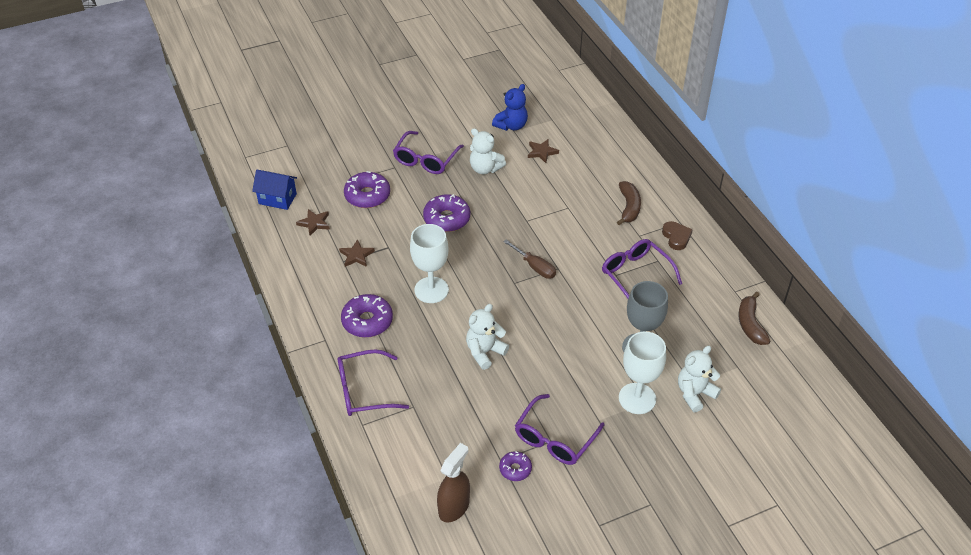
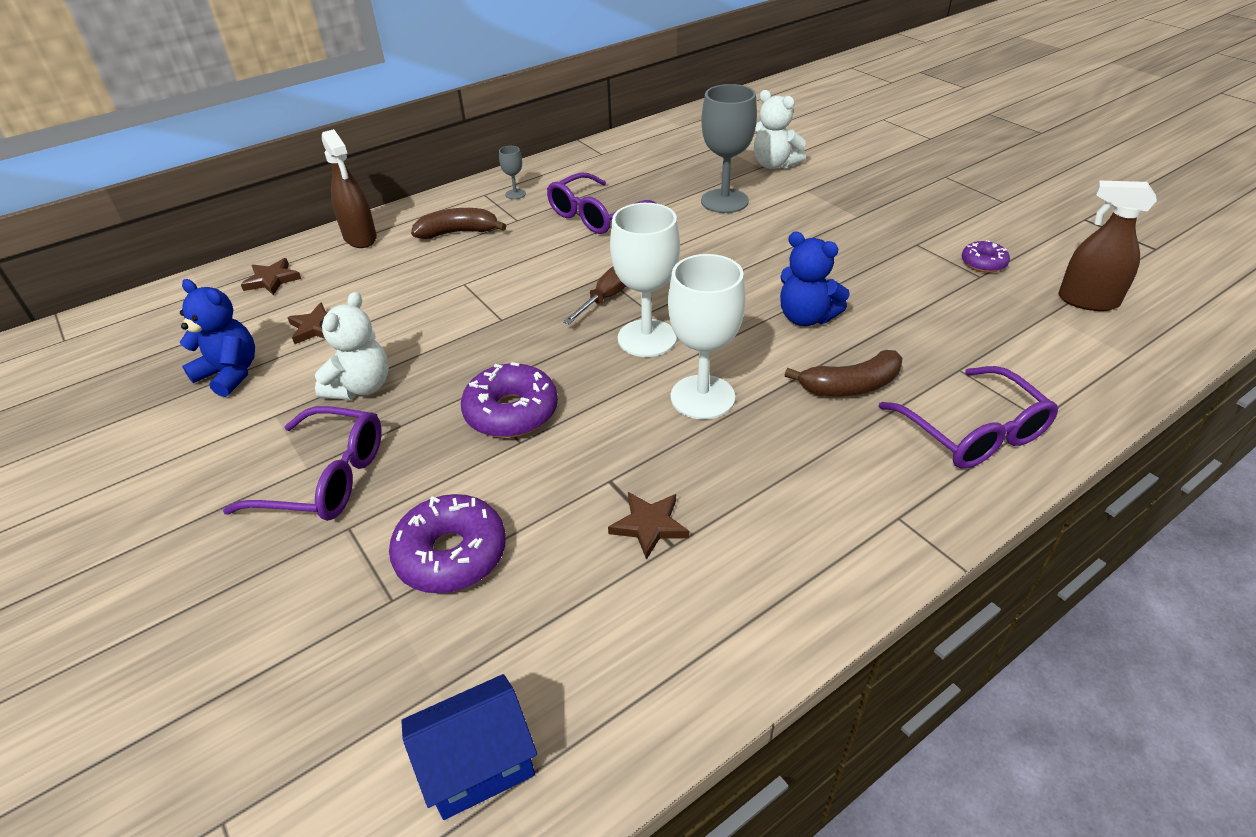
camera: 100 degrees left, 5 degrees down
(277, 199) = (478, 765): blue house -> blue house turned 60 degrees clockwise
(314, 223) = (563, 638): brown star -> brown star (272, 280)
(367, 321) = (818, 465): purple donut -> none
(484, 352) = (806, 317): white teddy bear -> blue teddy bear
(554, 438) = (911, 241): purple glasses -> none
(633, 165) = (360, 238): none -> brown spray bottle
(637, 398) = (806, 196): white goblet -> white goblet (647, 338)
(676, 237) = (515, 194): brown heart -> grey goblet
(750, 324) = (651, 143): brown banana -> brown banana (851, 386)

